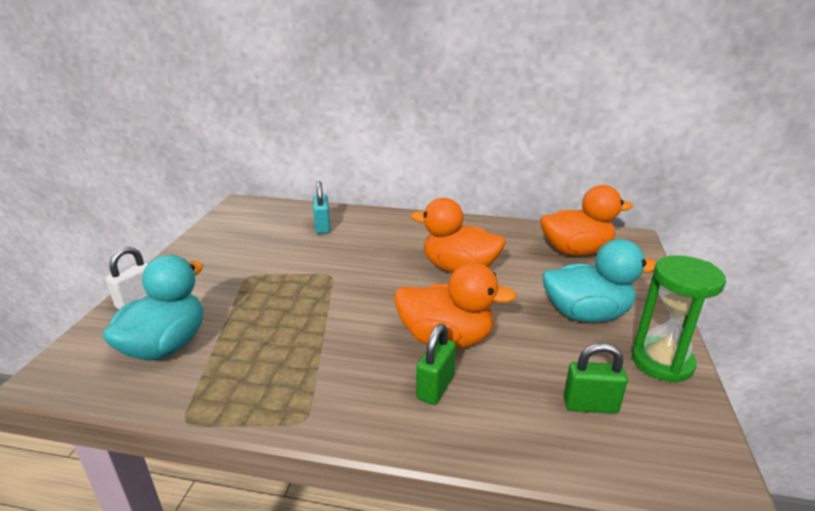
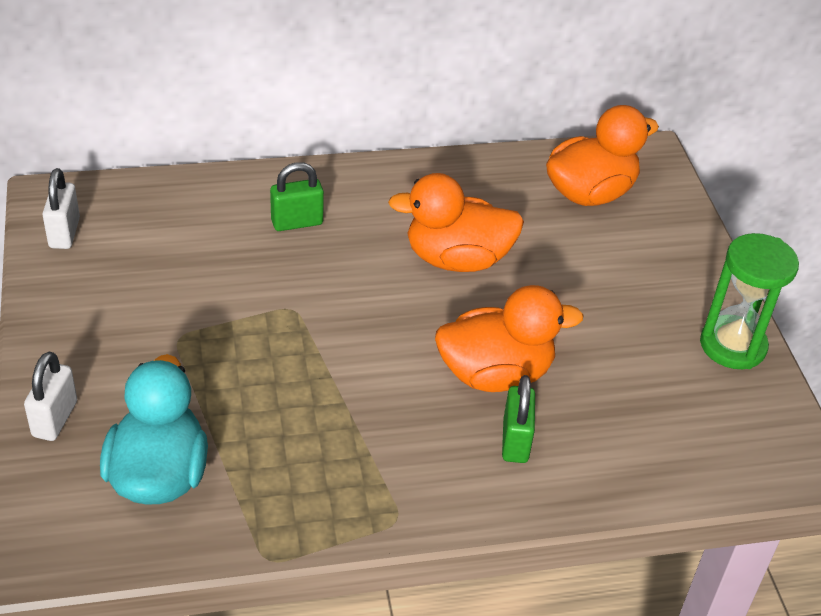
camera: 25 degrees left, 15 degrees up
(232, 219) = (64, 233): none -> white padlock
(322, 227) = (221, 220): turquoise padlock -> none
(586, 314) = (636, 298): turquoise duck -> none
(590, 405) = (678, 419): green padlock -> green padlock (297, 222)

